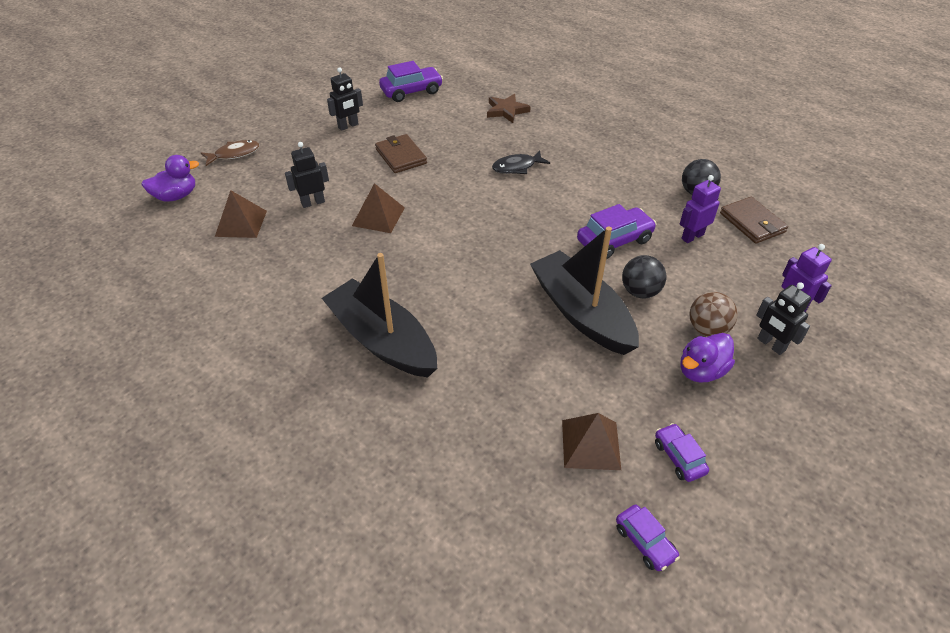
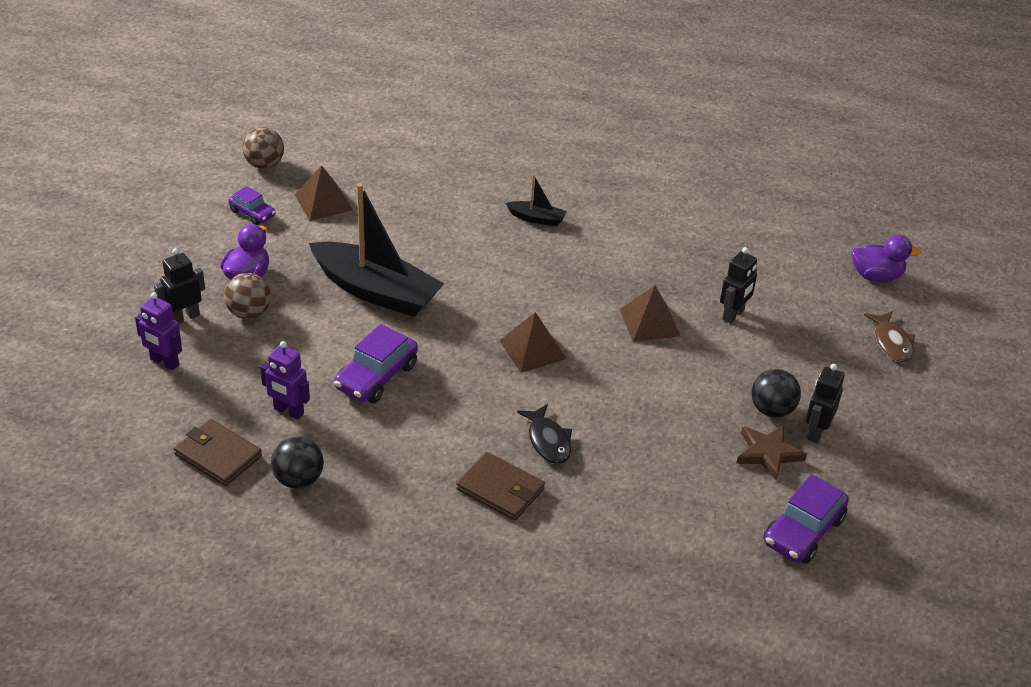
camera: 150 degrees right, 5 degrees down
(176, 196) = (876, 276): purple duck -> purple duck turned 120 degrees counterclockwise
(234, 154) = (892, 343): brown fish -> brown fish turned 45 degrees counterclockwise
(241, 223) = (775, 271): brown pyramid -> brown pyramid (532, 349)
(382, 340) = (537, 219): black boat -> black boat, size x0.44
(401, 156) = (703, 408): brown wallet -> brown wallet (500, 489)
(506, 111) = (634, 542): brown star -> brown star (768, 453)
(517, 167) = (548, 441): black fish -> black fish turned 120 degrees clockwise
(640, 292) = (327, 329): black ball -> black ball (772, 410)
(645, 542) = (264, 165): purple car -> brown ball
(692, 236) = (288, 411): purple robot -> purple robot turned 90 degrees clockwise
(771, 345) = (185, 317): black robot -> black robot turned 60 degrees counterclockwise

